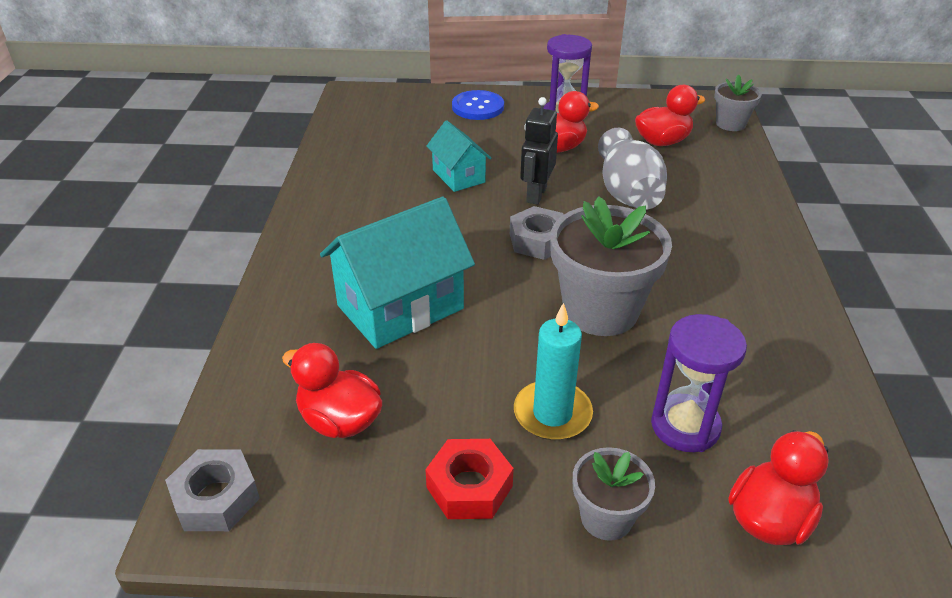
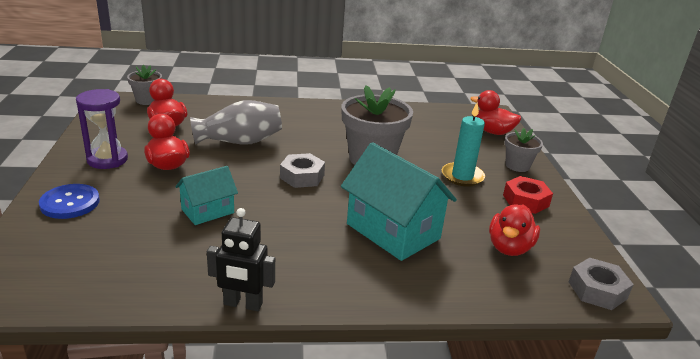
camera: 100 degrees left, 10 degrees down
(536, 194) = (240, 176): black robot -> black robot (243, 304)
(685, 426) = (451, 143): purple hourglass -> none

